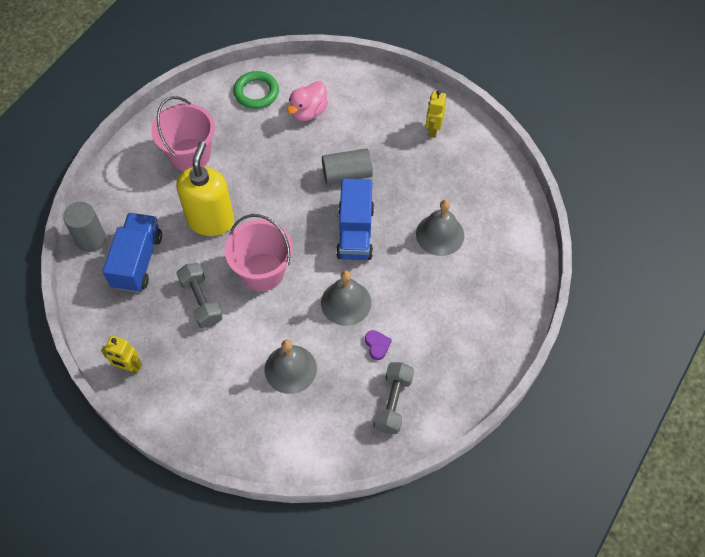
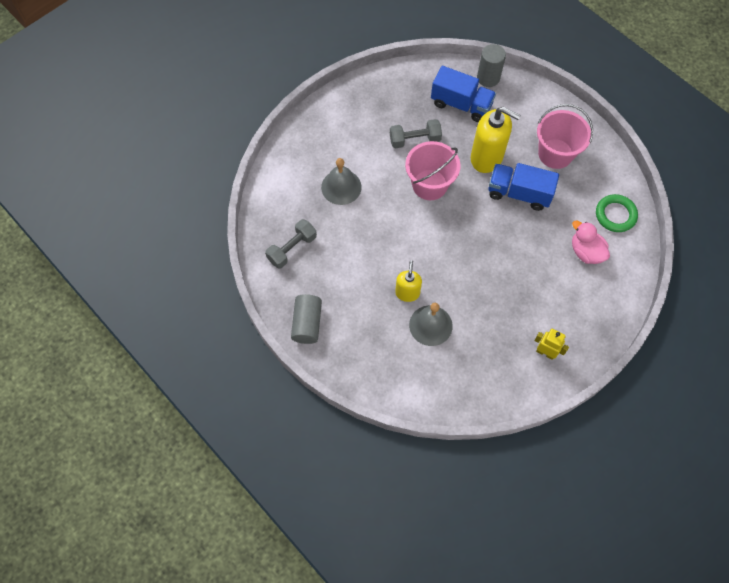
camera: 105 degrees right, 5 degrees up
(129, 368) = (374, 88): yellow robot -> none
(346, 302) = (385, 237): grey bell -> none
(347, 174) = (510, 267): grey cylinder -> grey cylinder (307, 323)
(355, 232) = (449, 259): blue truck -> blue truck (519, 193)
(377, 345) = (342, 250): purple heart -> none
(393, 403) = (292, 249): grey dumbbell -> grey dumbbell turned 75 degrees counterclockwise
(409, 265) = (407, 293): none -> yellow soap dispenser

